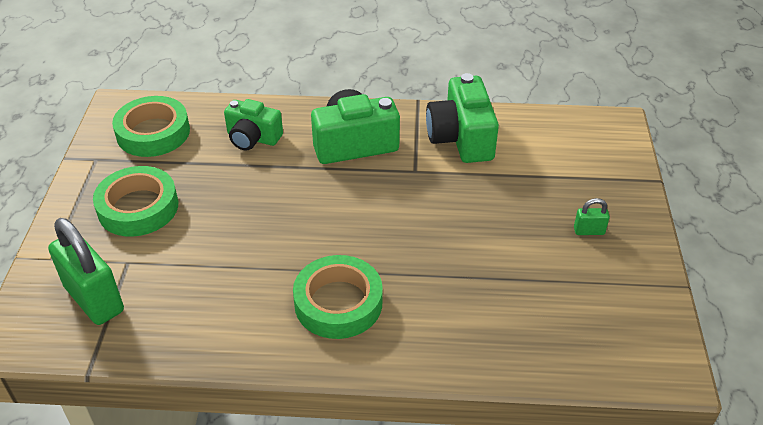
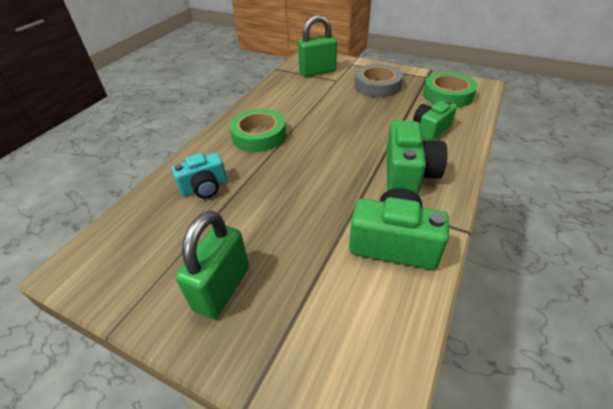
camera: 115 degrees right, 0 degrees up
(138, 207) = (377, 85): green tape -> grey tape
(477, 312) = (204, 187): none -> turquoise camera
(589, 231) = (222, 288): green padlock -> green padlock, size x2.24

